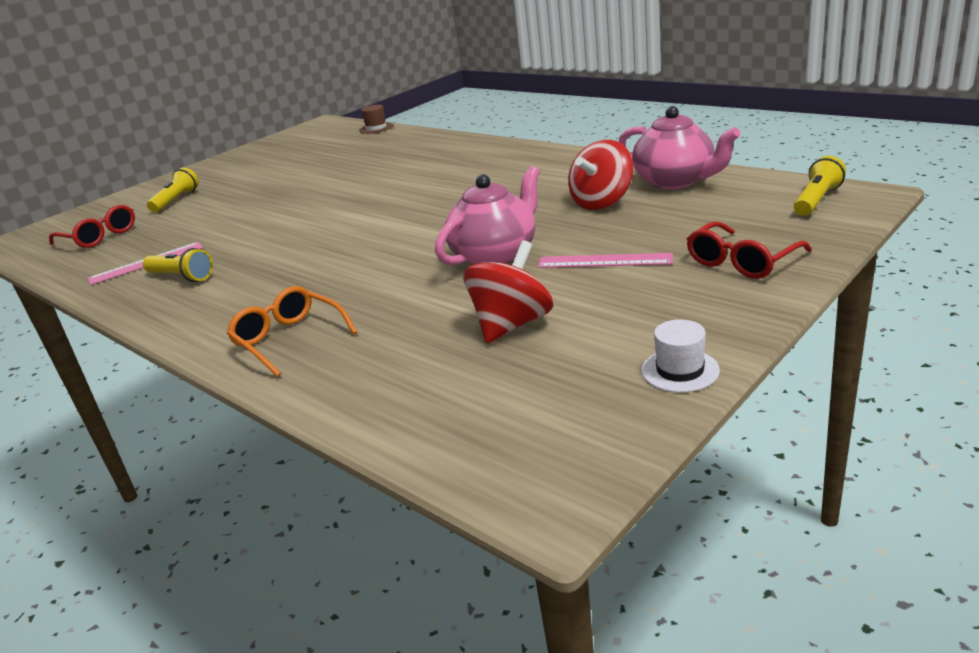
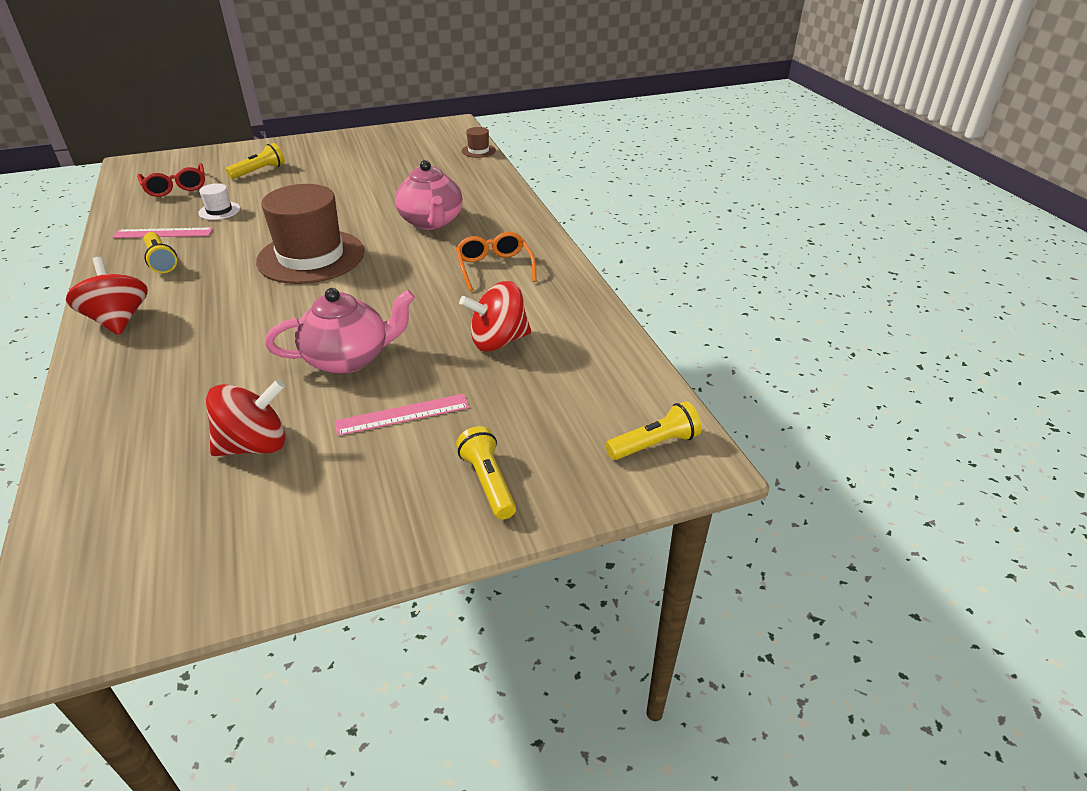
camera: 25 degrees right, 10 degrees up
(211, 321) = (118, 320): none -> red spinning top
(289, 339) = (130, 369): orange glasses -> orange glasses (494, 268)
(339, 223) = (311, 257): none -> brown hat
(604, 261) = (402, 414): pink ruler -> pink ruler turned 60 degrees counterclockwise
(675, 181) = (585, 348): pink teapot -> pink teapot (431, 222)
(680, 370) = (276, 574): white hat -> white hat (219, 211)
(742, 261) = (488, 482): red glasses -> yellow flashlight

